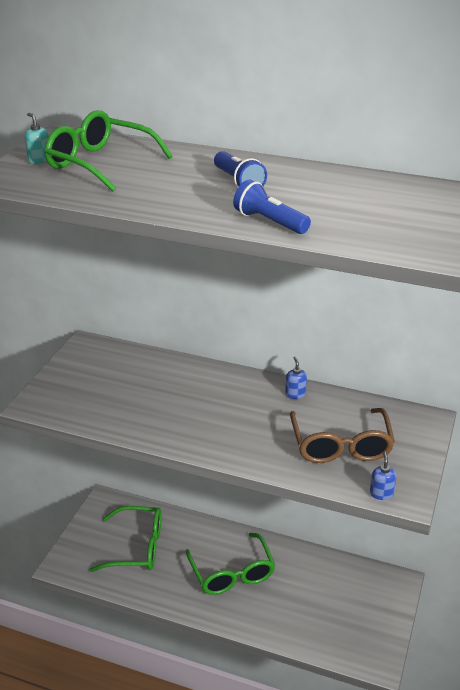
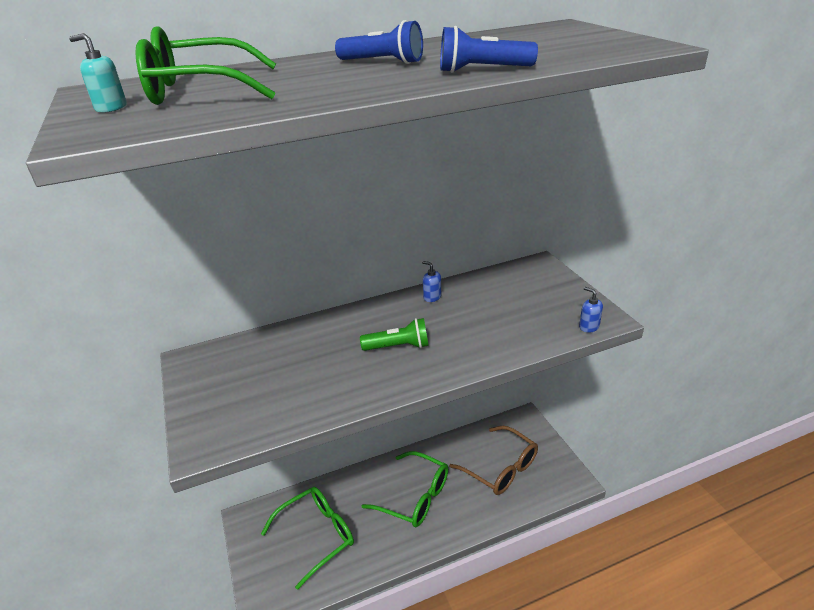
camera: 40 degrees left, 0 degrees up
(218, 416) = (398, 346): none -> green flashlight
(341, 446) = (516, 312): brown glasses -> brown glasses (501, 468)

